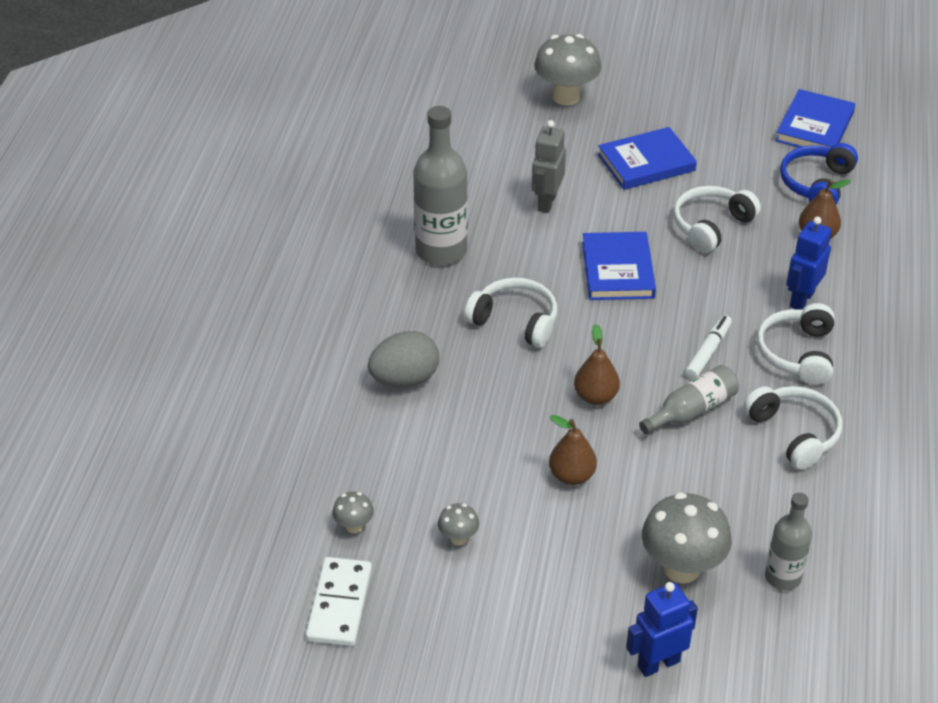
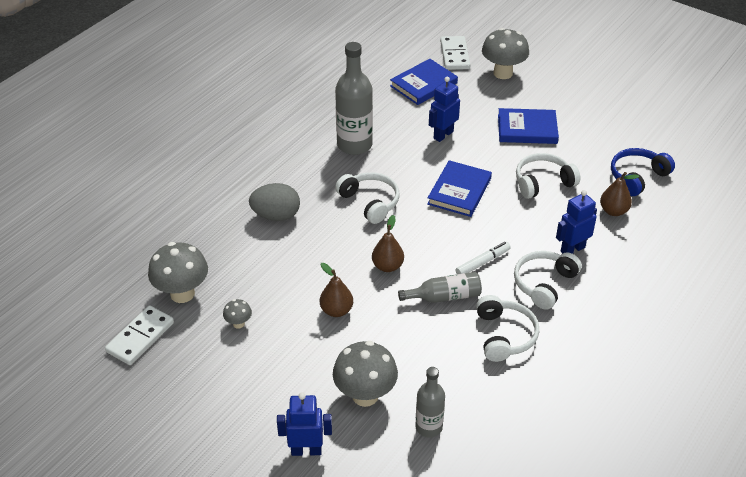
camera: 25 degrees right, 0 degrees up
(354, 526) = (182, 294): grey mushroom -> grey mushroom, size x2.10
(488, 89) = (455, 55): none -> white domino
(546, 202) = (443, 135): grey robot -> blue robot
(814, 127) = (663, 139): blue book -> blue book (423, 85)

